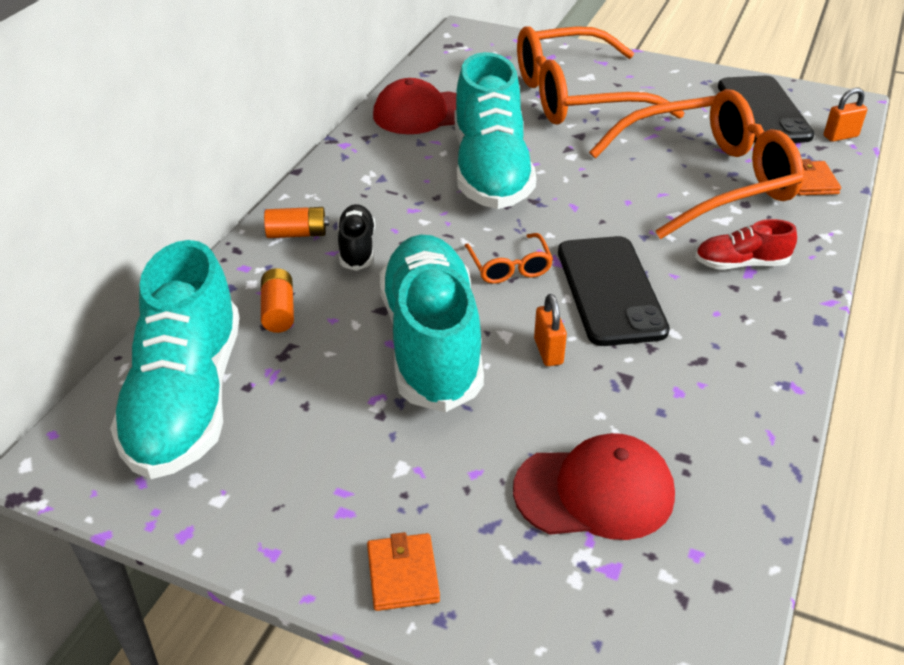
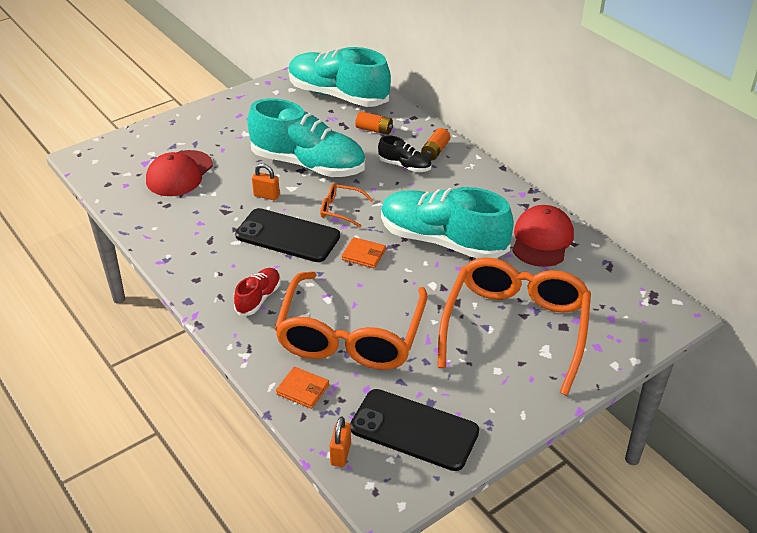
camera: 120 degrees right, 0 degrees up
(403, 574) = (198, 119): orange wallet -> orange wallet (364, 255)

